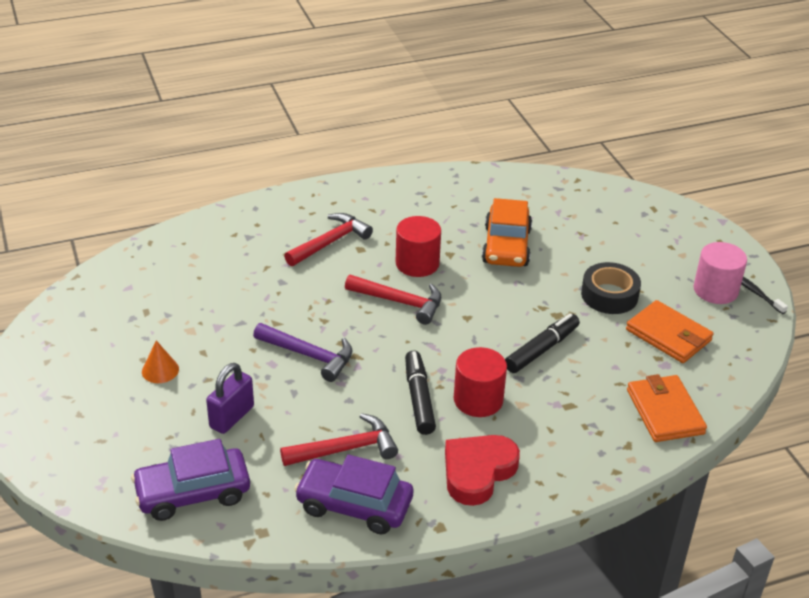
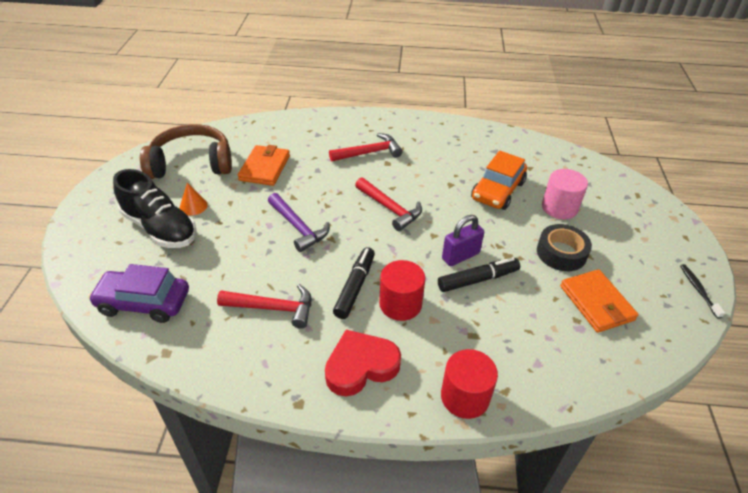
camera: 25 degrees right, 5 degrees up
(113, 320) = (191, 163): none -> brown headphones
(140, 408) = (160, 228): none -> black shoe
(232, 417) = (213, 255): purple padlock -> purple padlock (460, 256)
(354, 505) = (247, 357): purple car -> none
(417, 263) = (421, 184): red cylinder -> red cylinder (465, 397)
(665, 412) = (556, 371): orange wallet -> orange wallet (265, 168)
(715, 290) = (661, 277): pink cylinder -> pink cylinder (559, 207)

